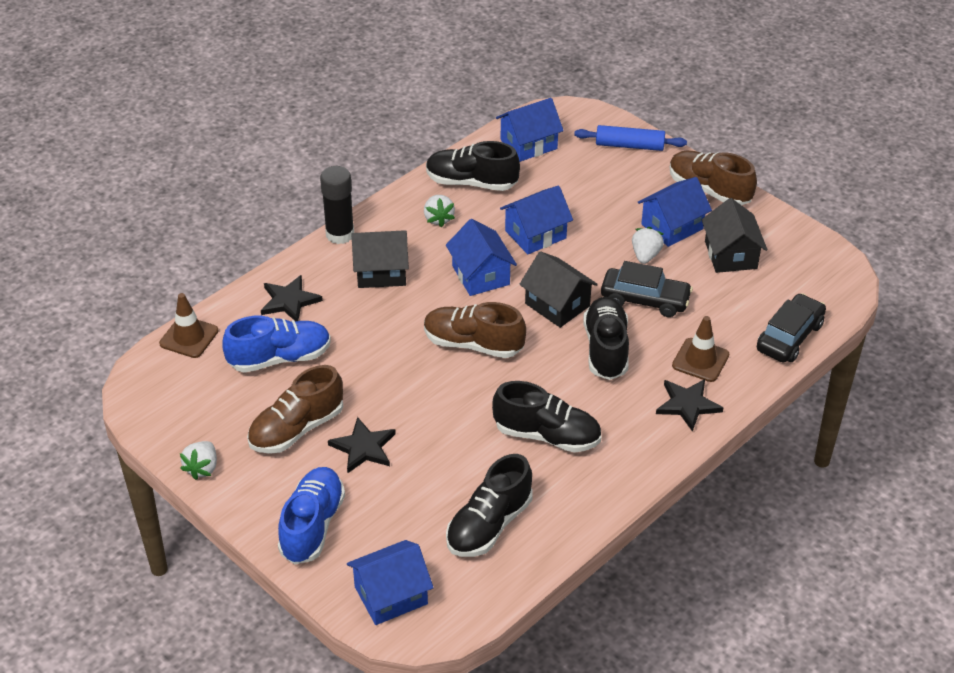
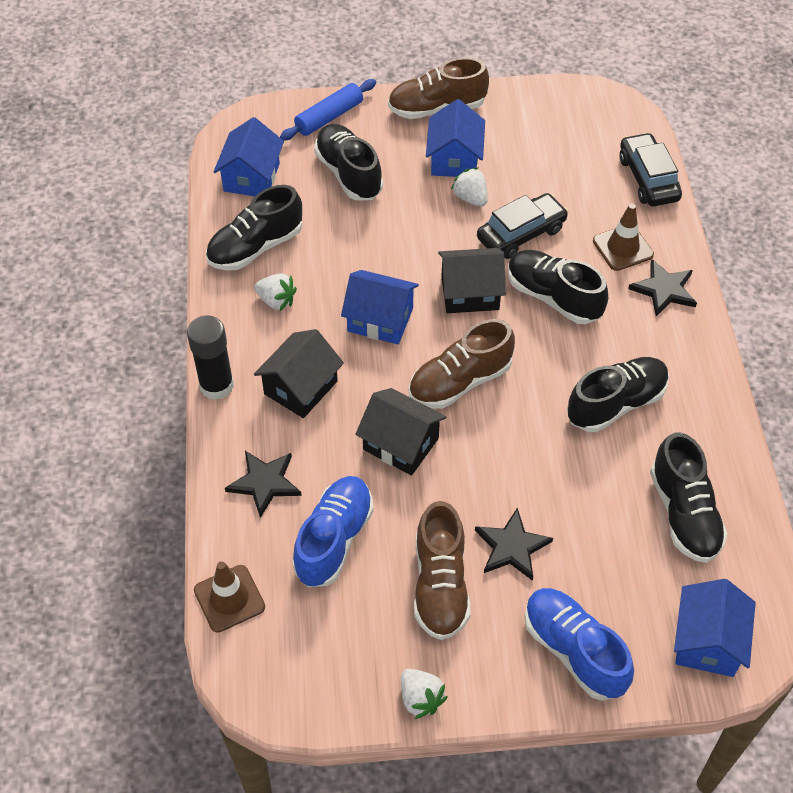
camera: 50 degrees left, 10 degrees up
(535, 234) = (369, 249): blue house -> none
(590, 185) = (349, 174): none -> black shoe
(730, 255) = (524, 148): black house -> black house (400, 444)

